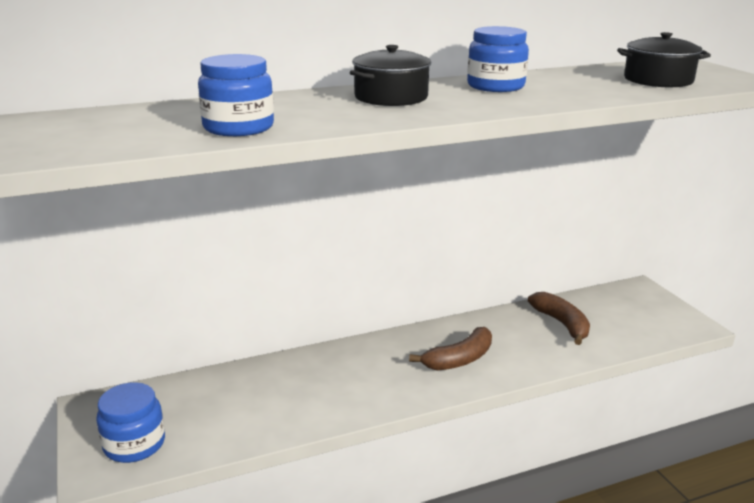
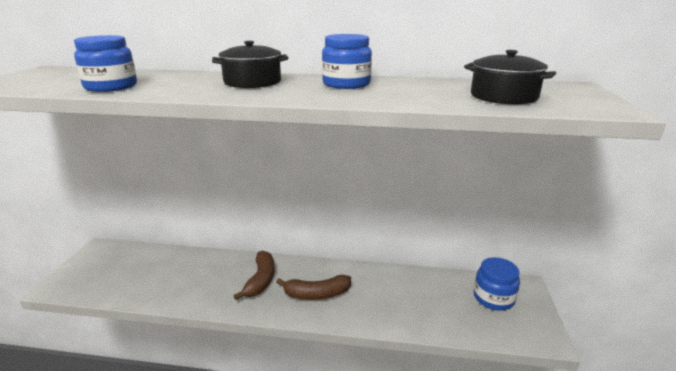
camera: 30 degrees right, 0 degrees up
(134, 444) = (89, 278): blue jar -> blue jar (493, 298)
(561, 324) = (422, 294): brown banana -> brown banana (261, 280)

